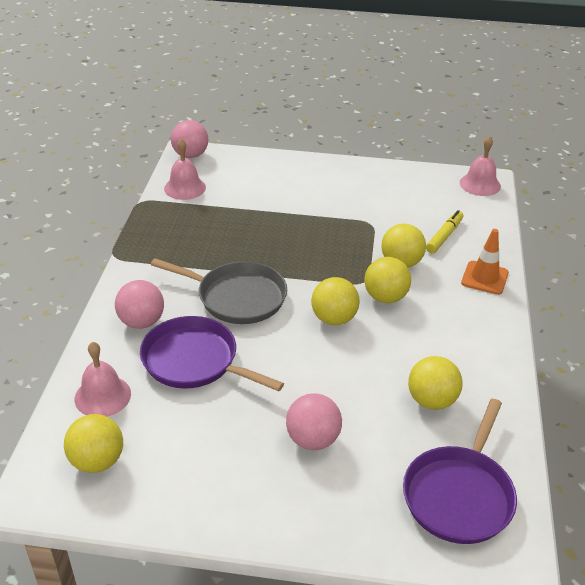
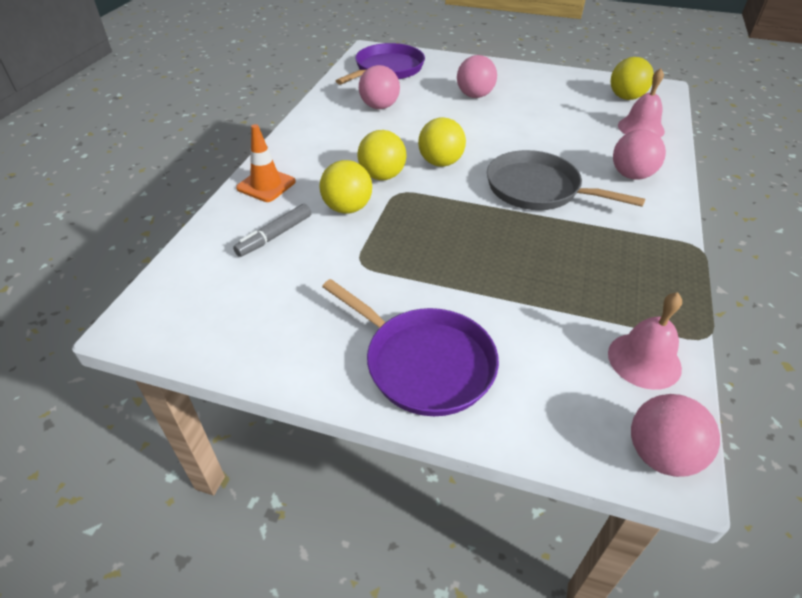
camera: 170 degrees left, 5 degrees up
(194, 361) = (571, 143): purple pan -> purple pan (424, 363)
(431, 400) = (379, 107): yellow ball -> pink ball
(444, 236) = (275, 235): yellow marker -> grey marker
(480, 184) = (155, 317): pink bell -> none

